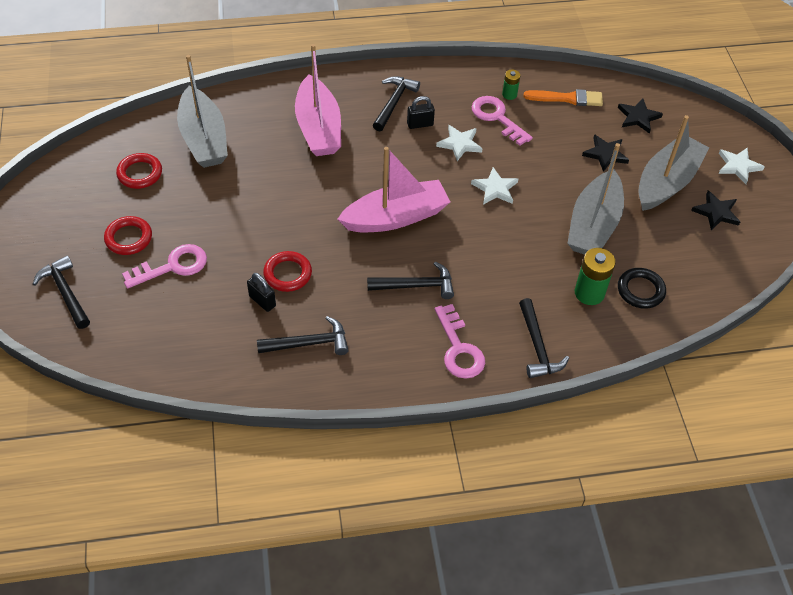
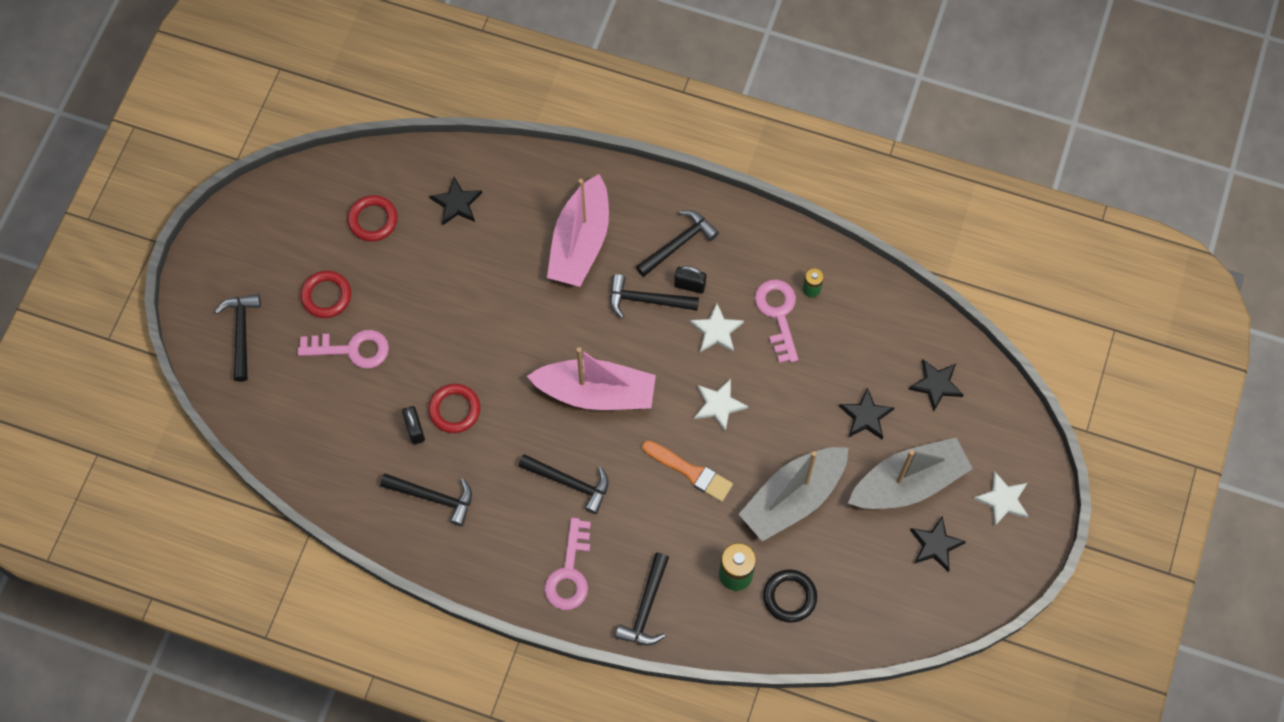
camera: 30 degrees right, 15 degrees up
(204, 139) = (456, 203): grey boat -> black star
(394, 145) = (646, 300): none -> black hammer
(567, 98) = (873, 323): orange brush -> orange brush (690, 472)

